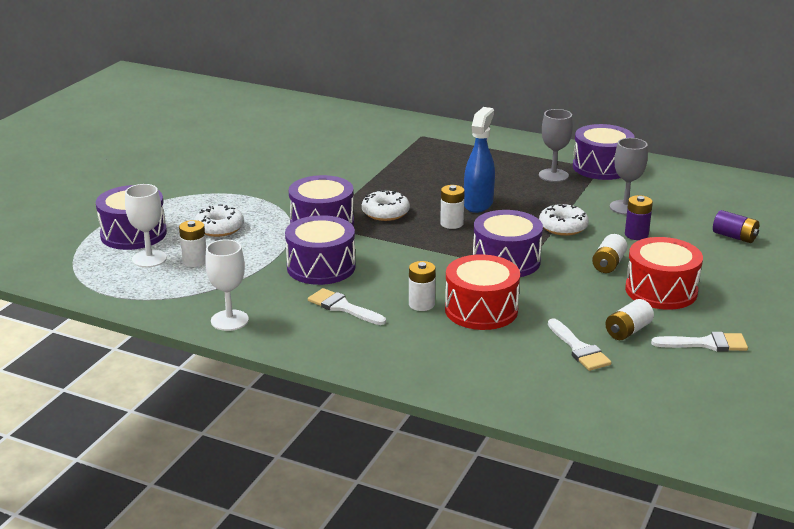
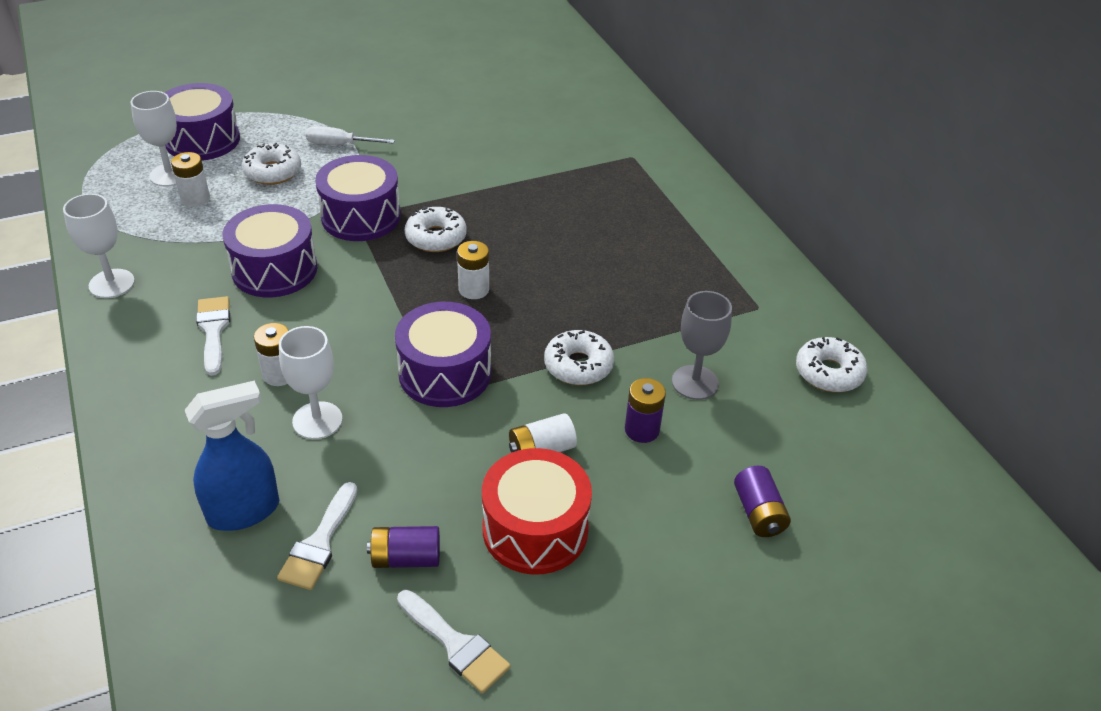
camera: 40 degrees right, 15 degrees up
(236, 198) = (340, 145): none -> white screwdriver
(478, 204) = (542, 280): blue spray bottle -> blue spray bottle (244, 511)
(481, 310) = (317, 420): red drum -> white goblet
(553, 175) = (686, 287): grey goblet -> none
(601, 167) = (763, 307): purple drum -> none
(628, 331) = (406, 558): white battery -> purple battery
(672, 177) = (829, 372): none -> white donut

